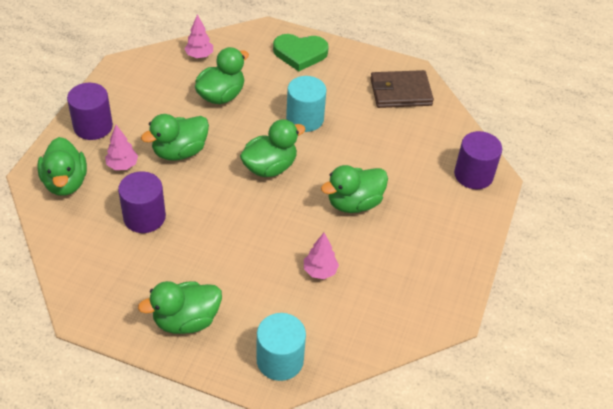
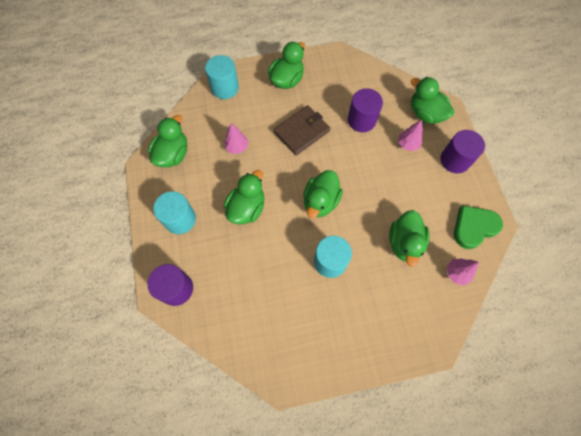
camera: 150 degrees right, 20 degrees up
(179, 151) = (385, 176): green duck -> green duck (173, 154)
(300, 54) = (387, 334): green heart -> green heart (474, 227)
(400, 92) = (277, 345): brown wallet -> brown wallet (301, 132)
(437, 232) = (180, 219): none -> turquoise cylinder

